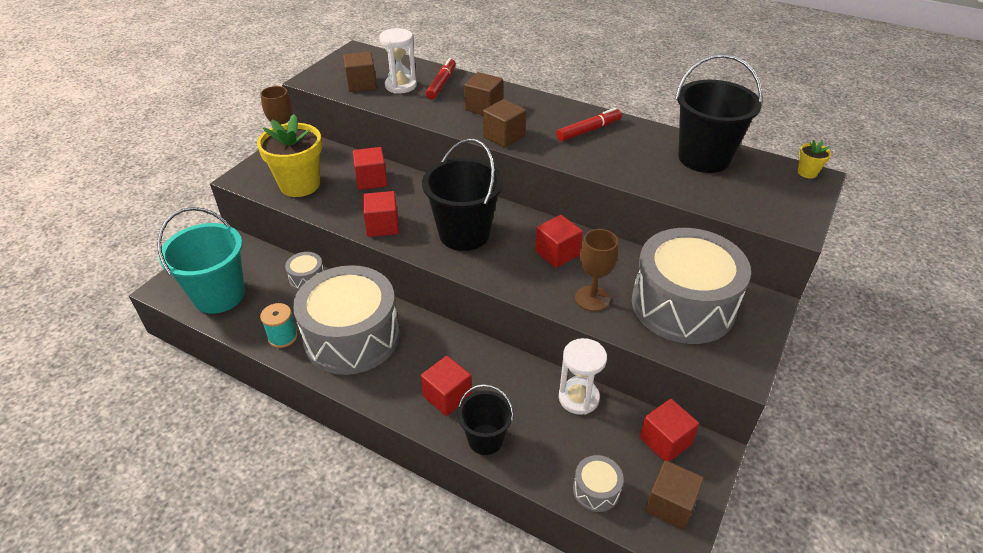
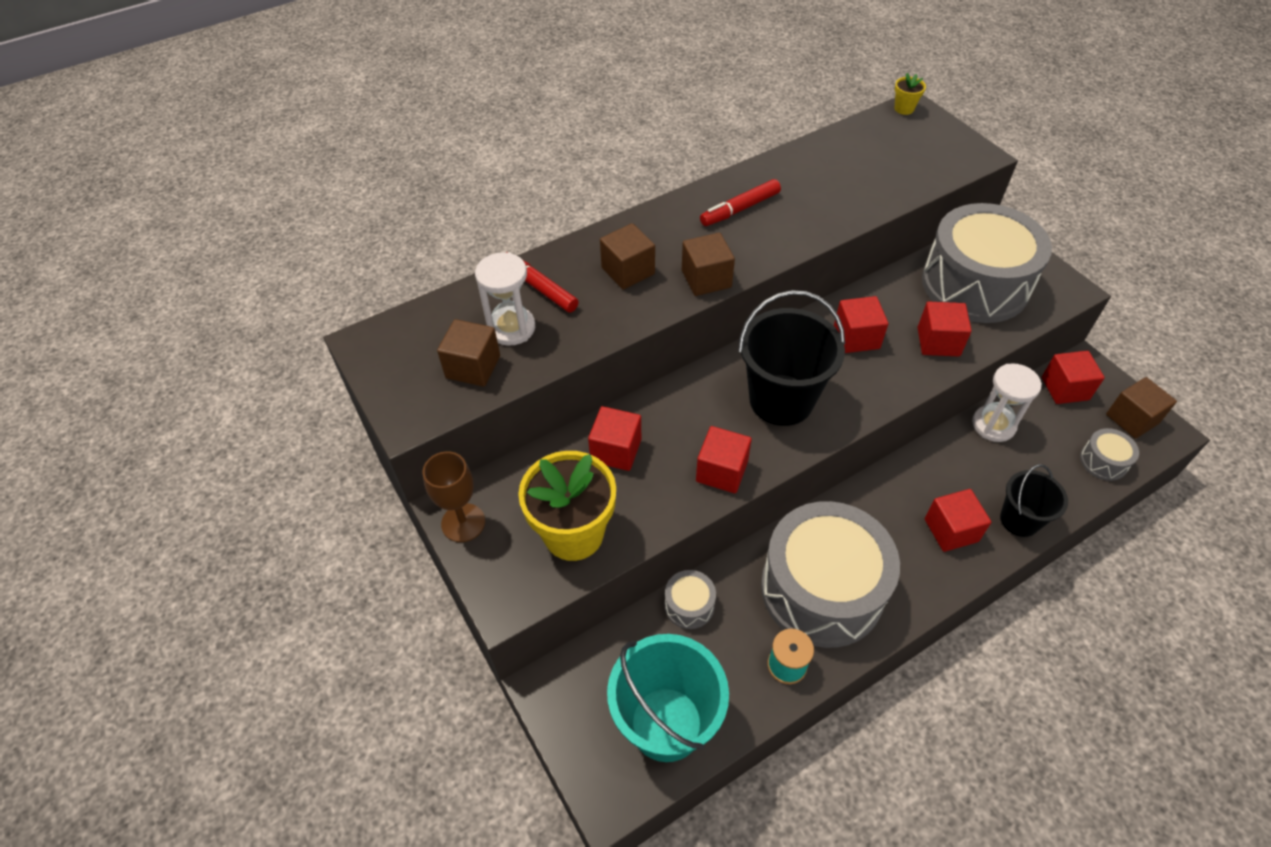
camera: 60 degrees left, 10 degrees up
(588, 130) = (740, 209): red marker -> red marker turned 120 degrees counterclockwise
(592, 298) = (938, 342): brown goblet -> red cube
(704, 158) = (843, 156): black bucket -> none

